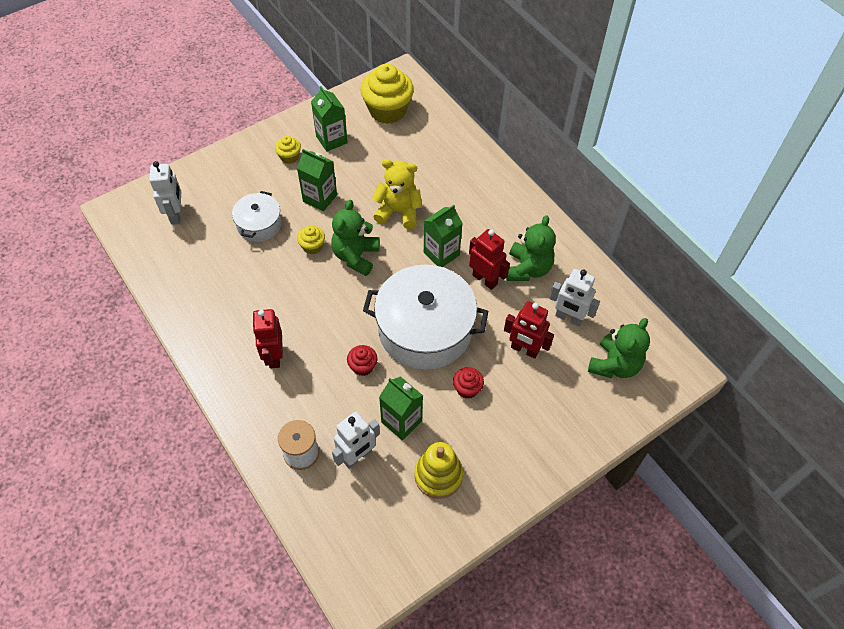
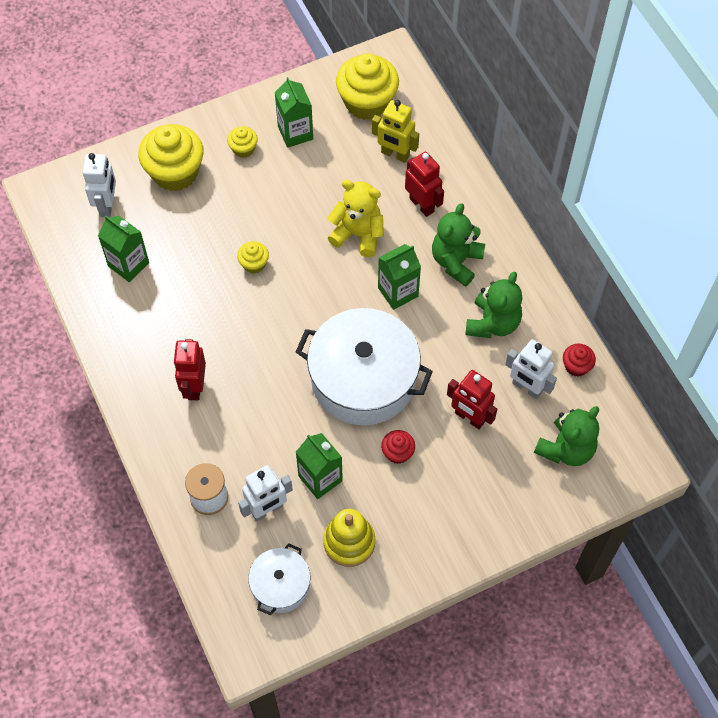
camera: 10 degrees right, 5 degrees up
(233, 181) = (175, 172): none -> yellow cupcake
(259, 224) = (198, 229): white pot -> white pot (280, 585)
(320, 198) = (271, 206): green carton -> green carton (128, 264)
(356, 256) = (301, 282): green teddy bear -> green teddy bear (456, 261)
(363, 366) = (288, 412): red cupcake -> red cupcake (576, 366)
(418, 147) = (395, 154): none -> yellow robot
(485, 279) = (441, 329): red robot -> red robot (422, 205)

